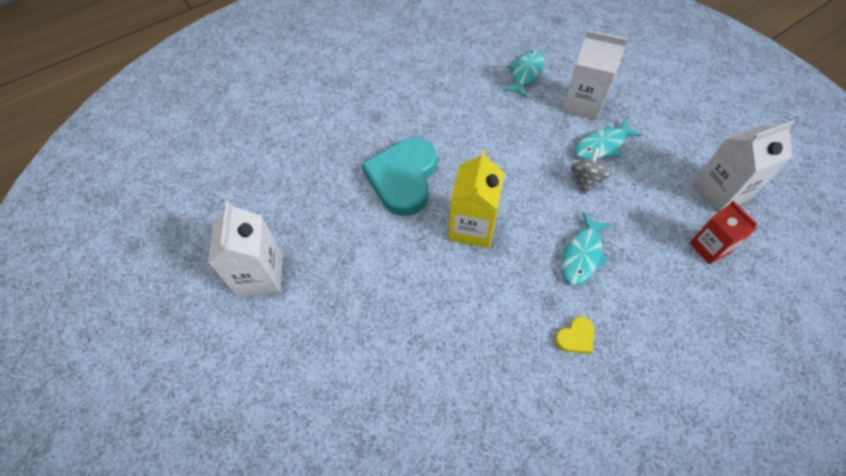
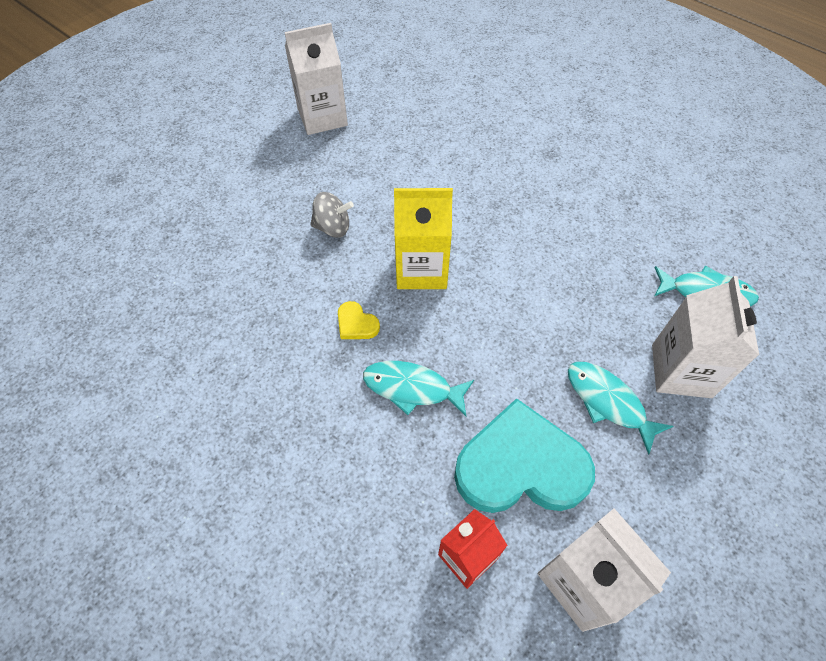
camera: 75 degrees right, 0 degrees up
(403, 178) = (469, 195): turquoise heart -> turquoise heart (520, 465)
(575, 337) = (298, 388): yellow heart -> yellow heart (356, 324)
(586, 180) = (534, 385): grey spinning top -> grey spinning top (333, 227)

